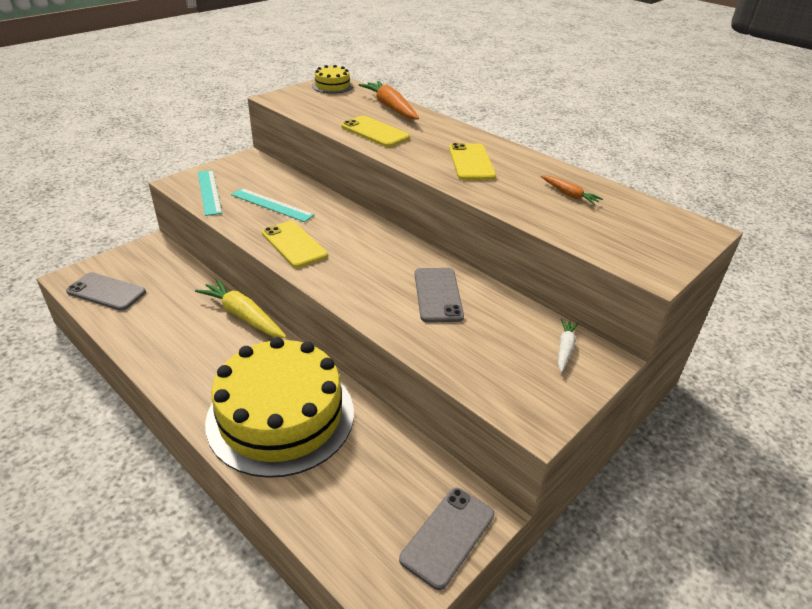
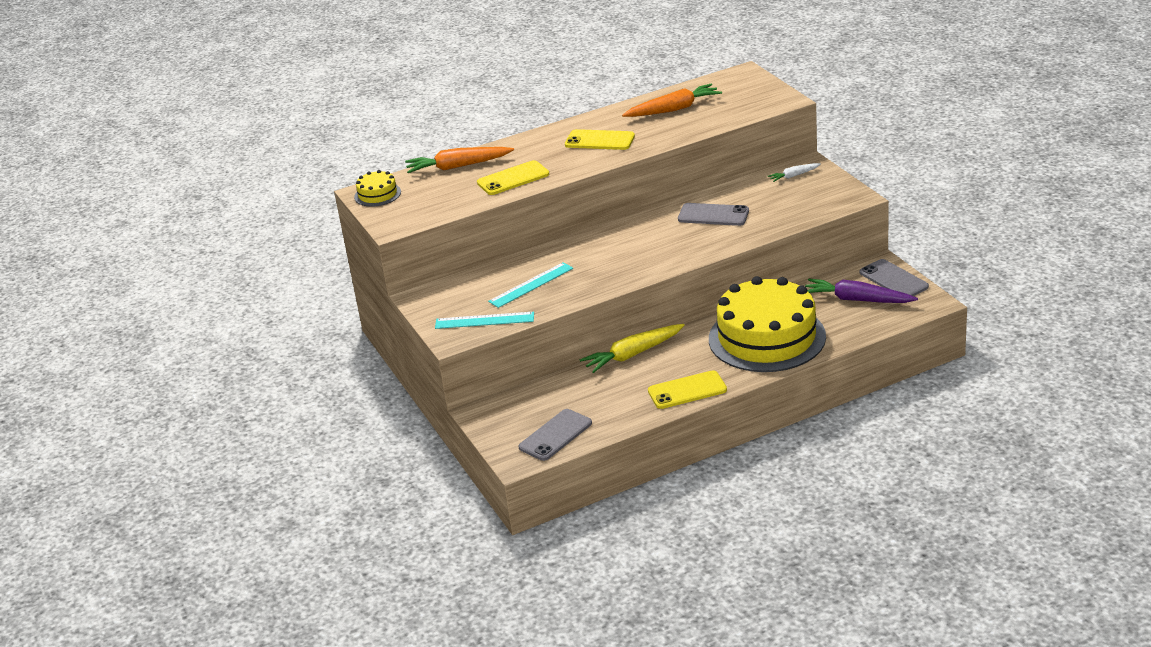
camera: 65 degrees left, 5 degrees down
(294, 244) = (609, 275): yellow phone -> yellow phone (687, 390)
(384, 498) = (857, 300): none -> purple carrot
(565, 348) = (794, 176): white carrot -> white carrot turned 60 degrees counterclockwise
(569, 195) = (674, 109): orange carrot -> orange carrot, size x1.87

